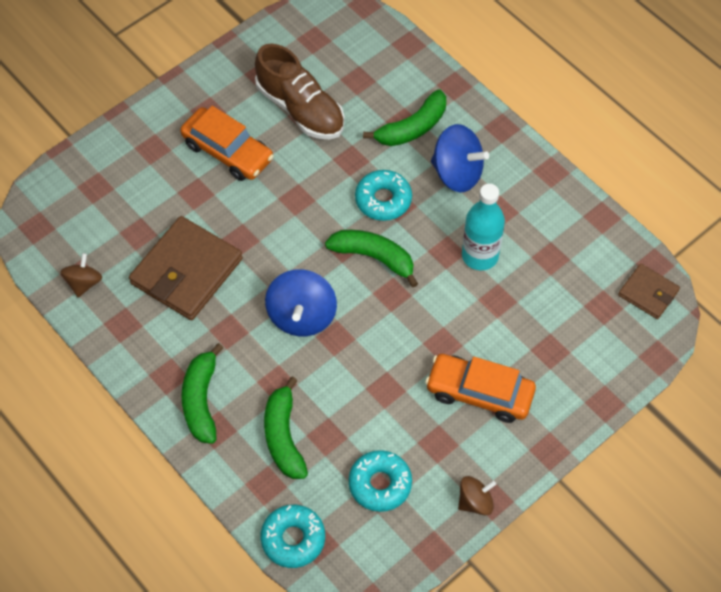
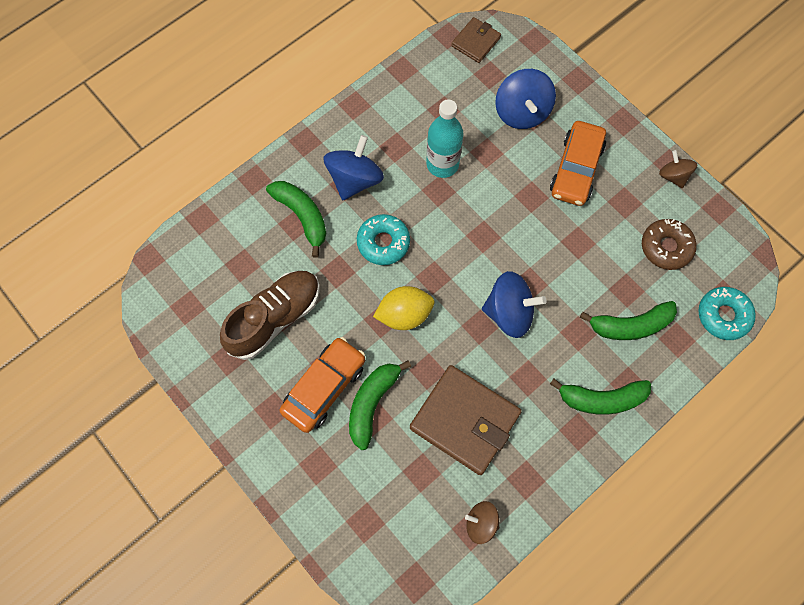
camera: 90 degrees left, 10 degrees up
(301, 219) = (404, 315): none -> yellow lemon
(374, 257) = (446, 251): green banana -> green banana (372, 403)
(380, 484) = (666, 247): turquoise donut -> brown donut
(553, 339) = (522, 112): none -> blue spinning top

